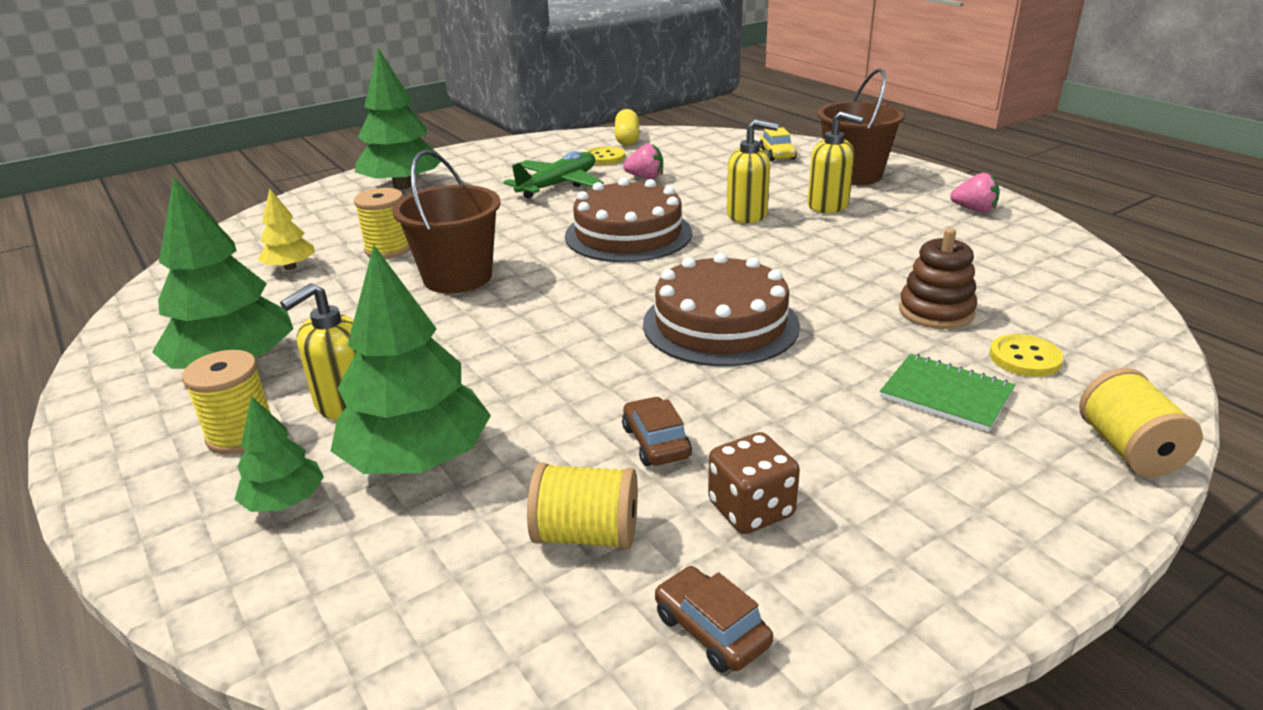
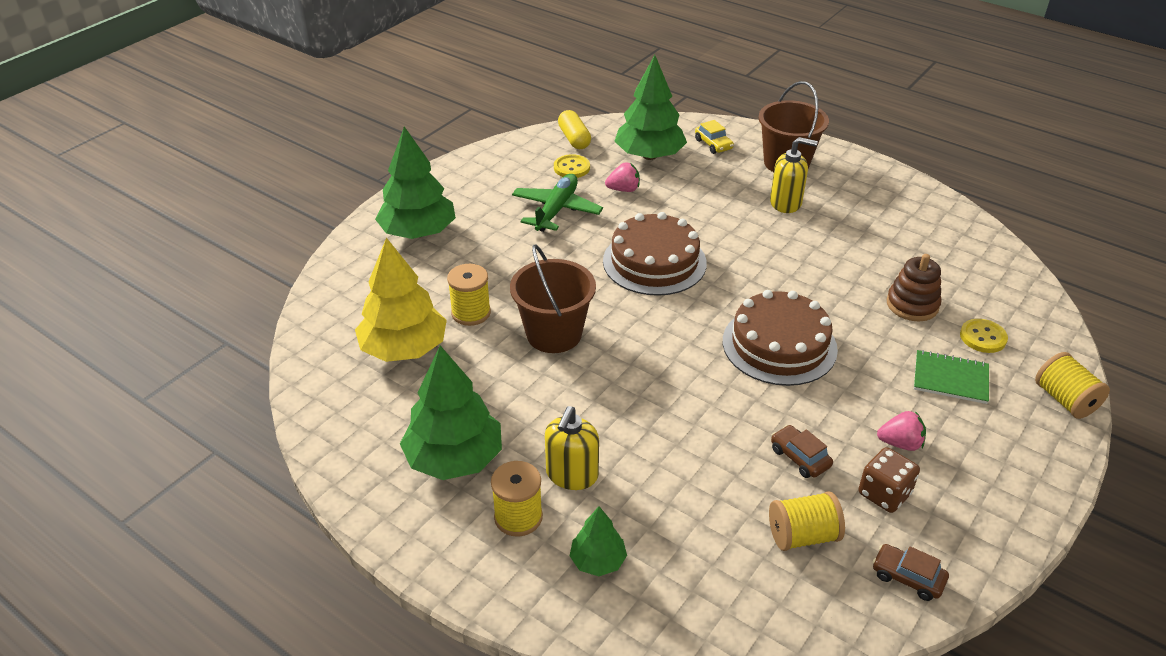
camera: 20 degrees left, 10 degrees up
(290, 267) = (404, 348): yellow tree -> yellow tree, size x1.94
(418, 460) = (658, 507): green tree -> green tree (649, 156)
(747, 214) = (731, 224): yellow soap dispenser -> none
(974, 210) = (891, 192): pink strawberry -> pink strawberry (900, 443)

